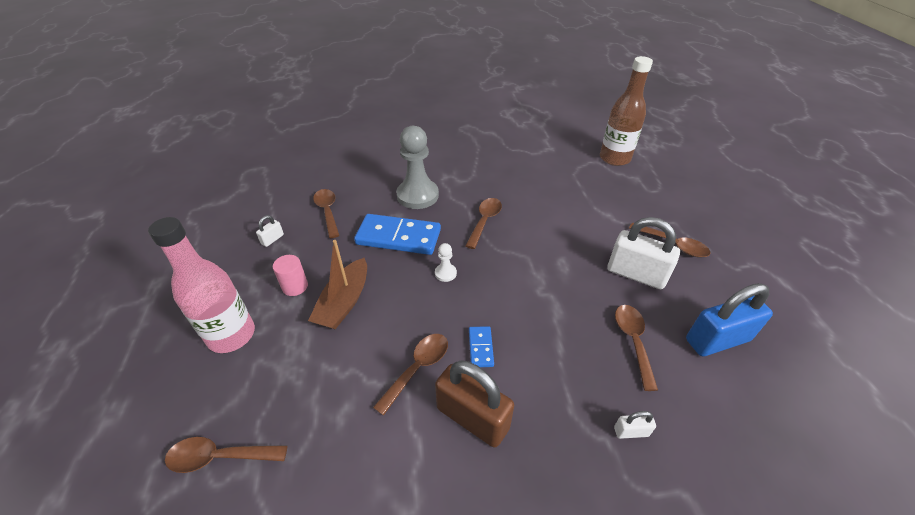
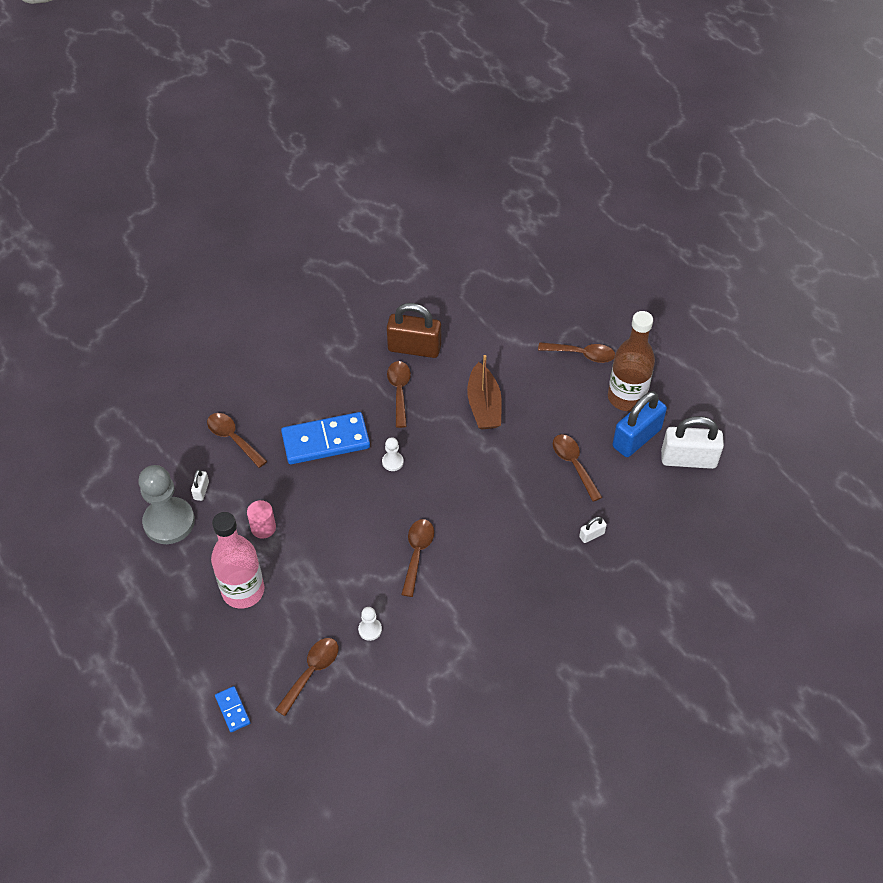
camera: 25 degrees left, 10 degrees up
(220, 457) = (311, 672): brown spoon -> brown spoon turned 150 degrees clockwise
(315, 434) = (370, 629): none -> white pawn
(344, 302) = (319, 524): brown boat -> brown boat (484, 405)
(417, 195) = (314, 384): grey pawn -> grey pawn (169, 522)
(472, 418) = (478, 571): brown padlock -> brown padlock (414, 348)
(480, 348) = (458, 517): blue domino -> blue domino (232, 710)
(614, 158) = (496, 259): brown bottle -> brown bottle (626, 397)
(636, 274) = (558, 399): white padlock -> white padlock (688, 459)

